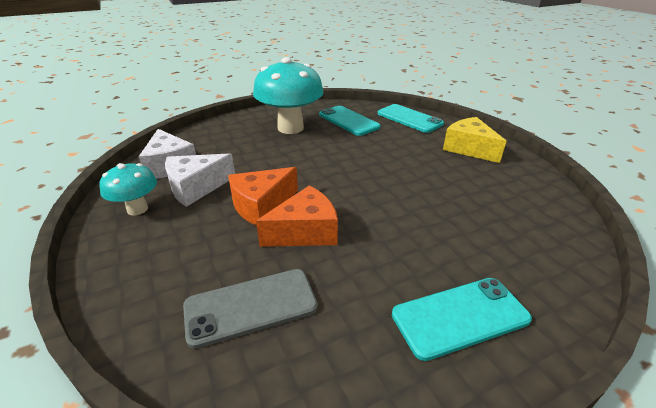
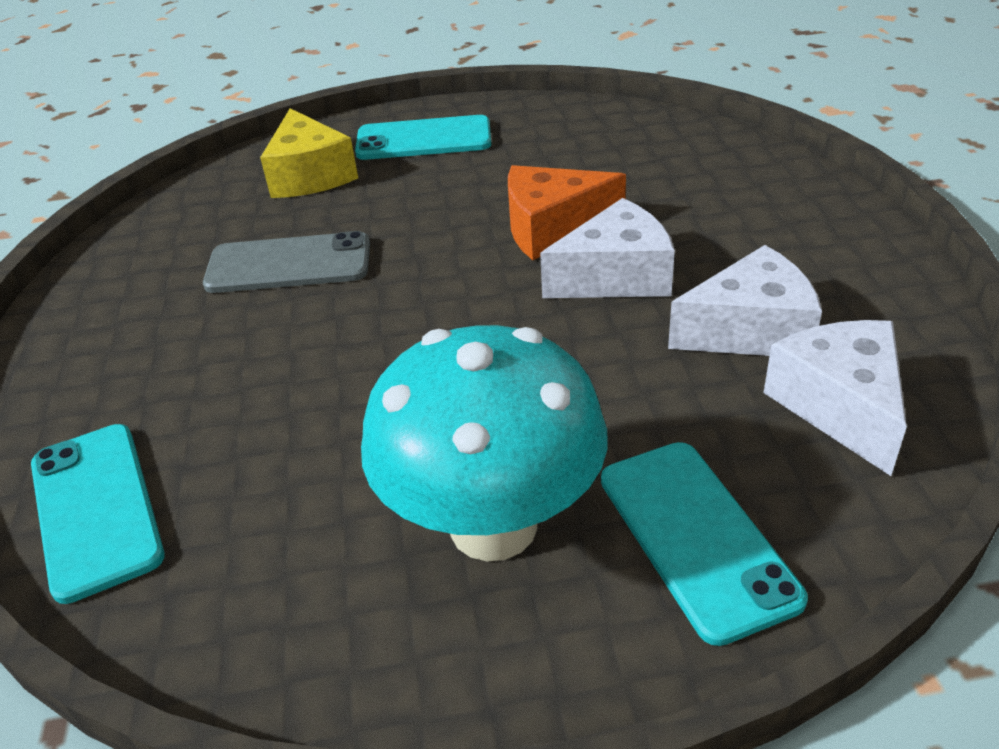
camera: 160 degrees left, 5 degrees up
(137, 209) = (851, 297): turquoise mushroom -> none
(251, 306) = (639, 164): grey phone -> grey phone (289, 264)
(261, 205) = (616, 276): orange cheese -> white cheese
(348, 121) = (289, 533): turquoise phone -> turquoise phone (696, 537)
(469, 148) = (106, 355): yellow cheese -> yellow cheese (309, 175)

